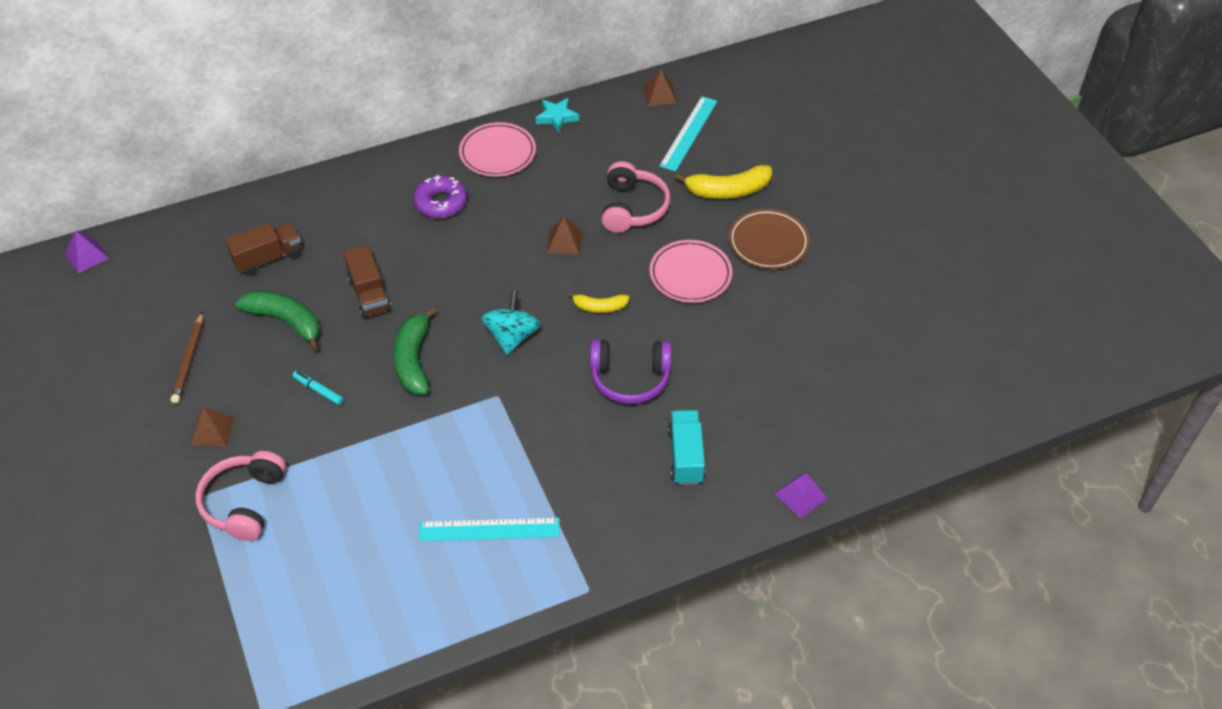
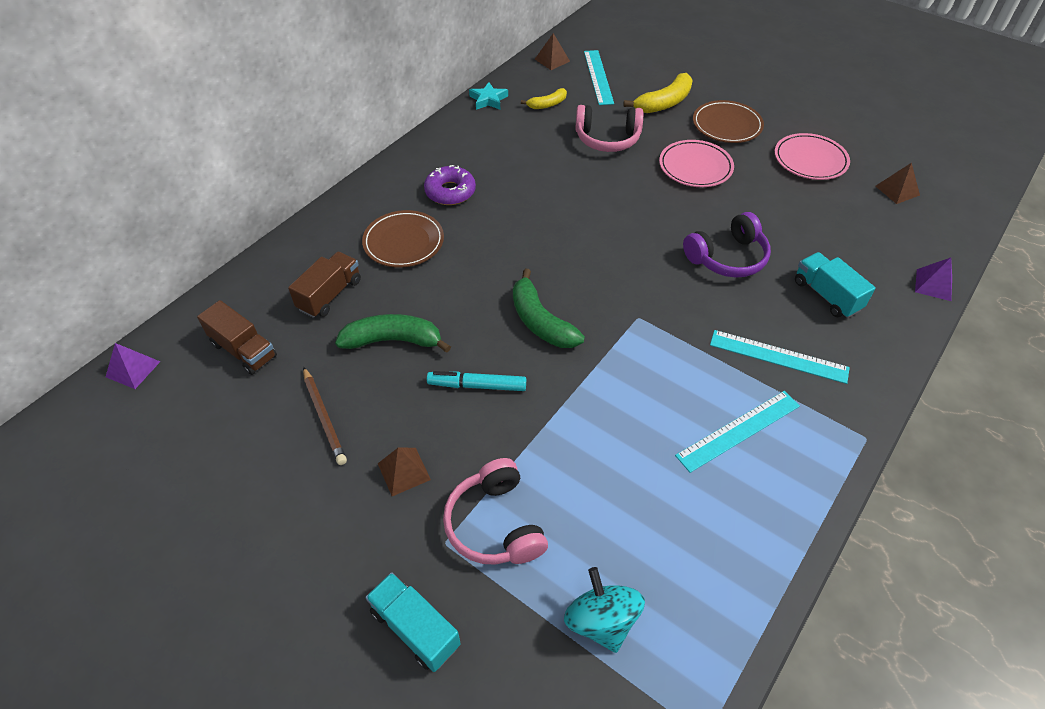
camera: 30 degrees left, 0 degrees up
(136, 543) = (415, 628): none -> turquoise truck
(318, 390) = (477, 385): turquoise marker -> turquoise marker, size x1.50
(362, 235) = (403, 242): none -> brown plate
(369, 294) = (452, 286): brown truck -> brown truck (244, 350)
(497, 153) = (464, 140): pink plate -> pink plate (810, 160)
(512, 336) = (605, 267): turquoise spinning top -> turquoise spinning top (601, 621)
(564, 241) = (578, 181): brown pyramid -> brown pyramid (897, 190)
(585, 487) = (778, 356): none -> turquoise ruler
(599, 307) = (652, 216): yellow banana -> yellow banana (547, 104)
(633, 208) = (607, 139): pink headphones -> pink headphones turned 120 degrees clockwise

